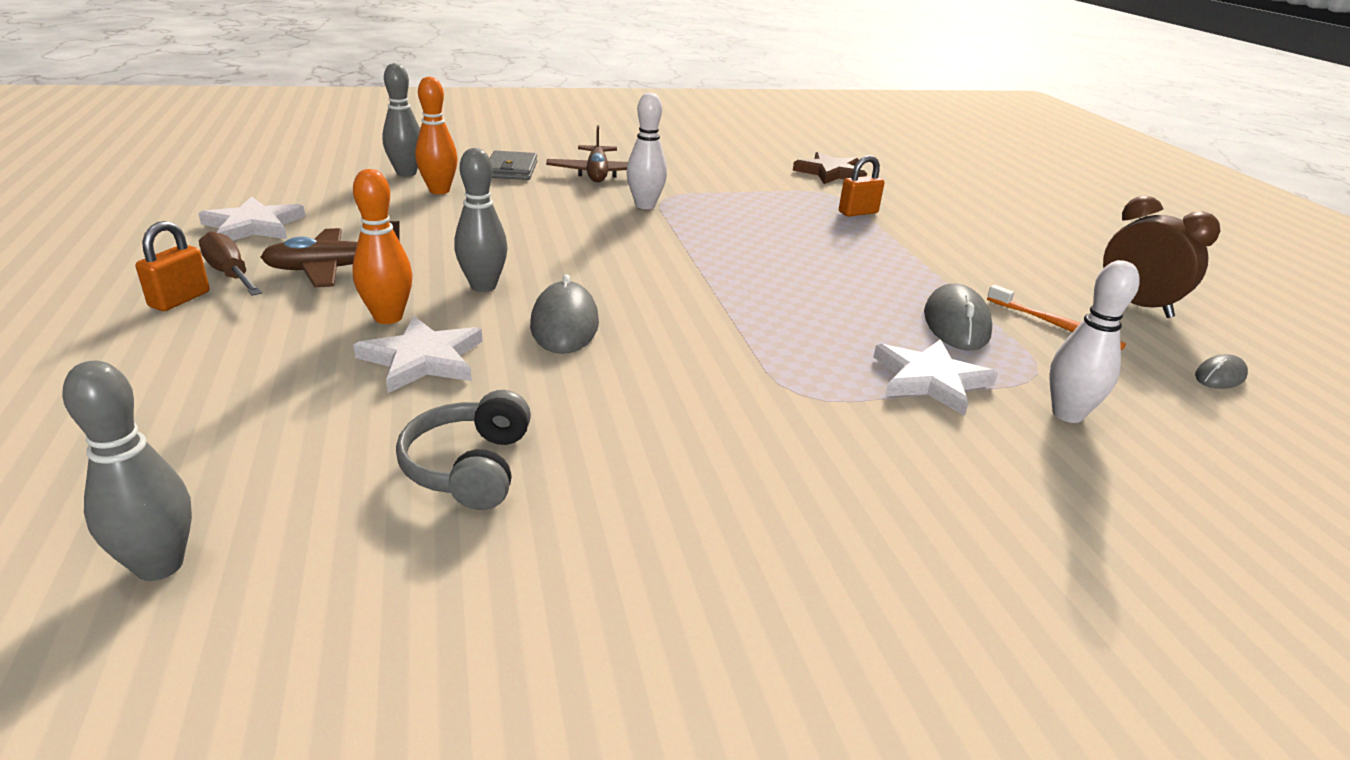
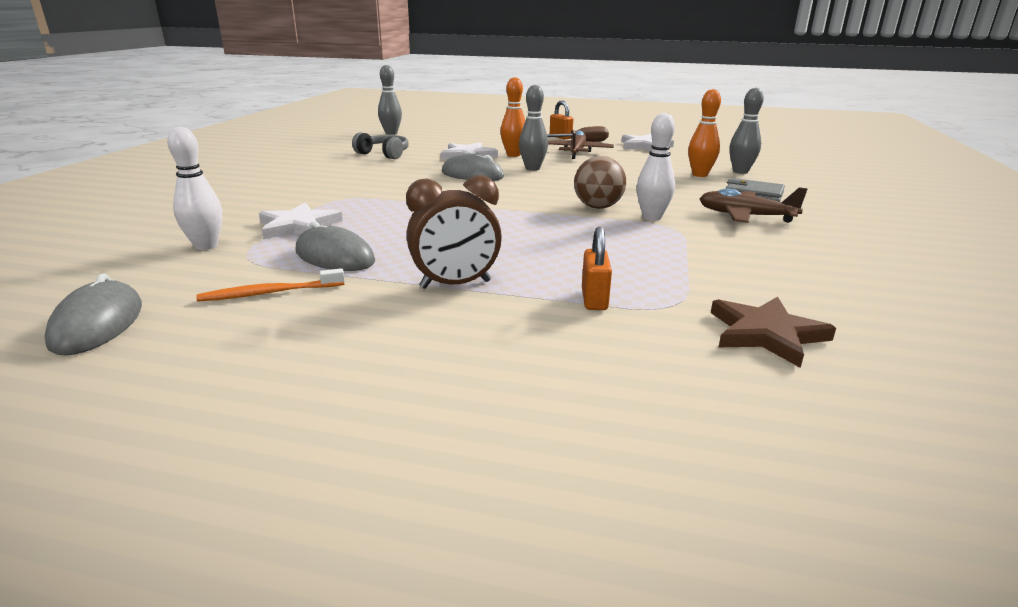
camera: 120 degrees right, 5 degrees down
(638, 229) = (598, 207): none -> brown ball
(1136, 306) = (215, 358): brown clock -> brown clock (455, 284)
(1220, 376) = (97, 324): grey mouse -> grey mouse, size x1.76

